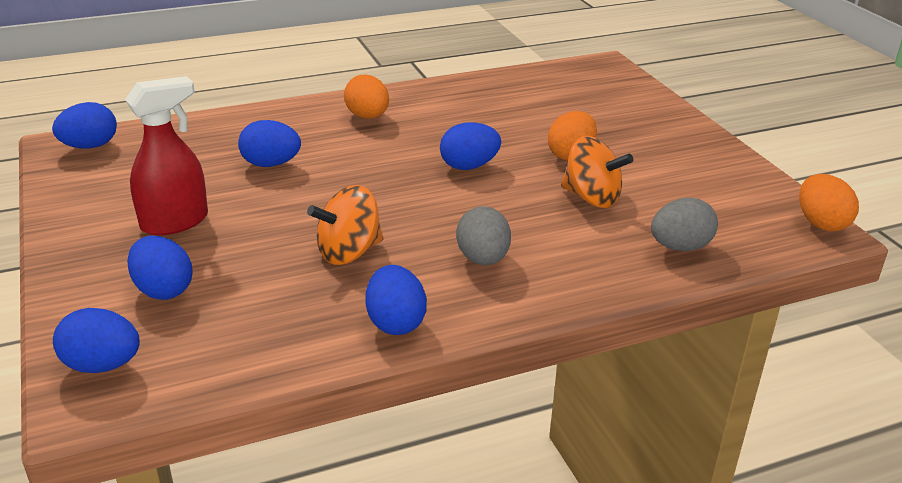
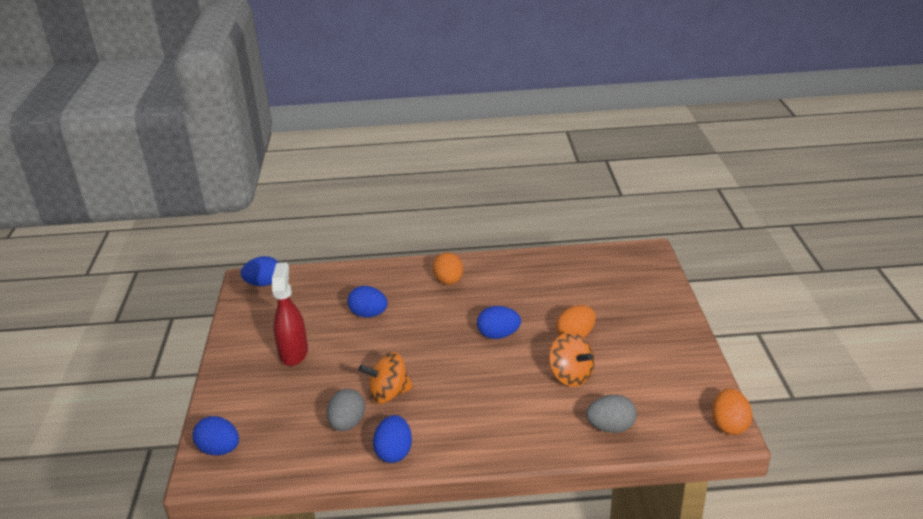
camera: 20 degrees right, 0 degrees up
(163, 290) = (269, 403): blue egg -> none
(175, 222) = (294, 353): red spray bottle -> red spray bottle turned 75 degrees counterclockwise
(483, 259) = (471, 414): grey egg -> grey egg (347, 424)

